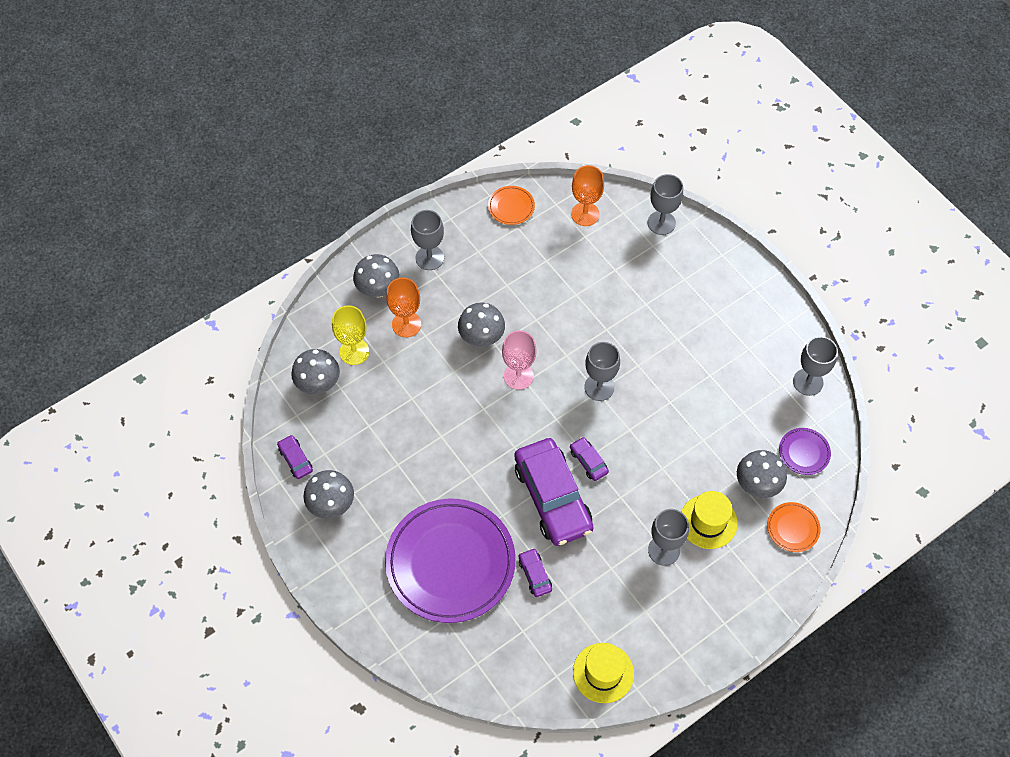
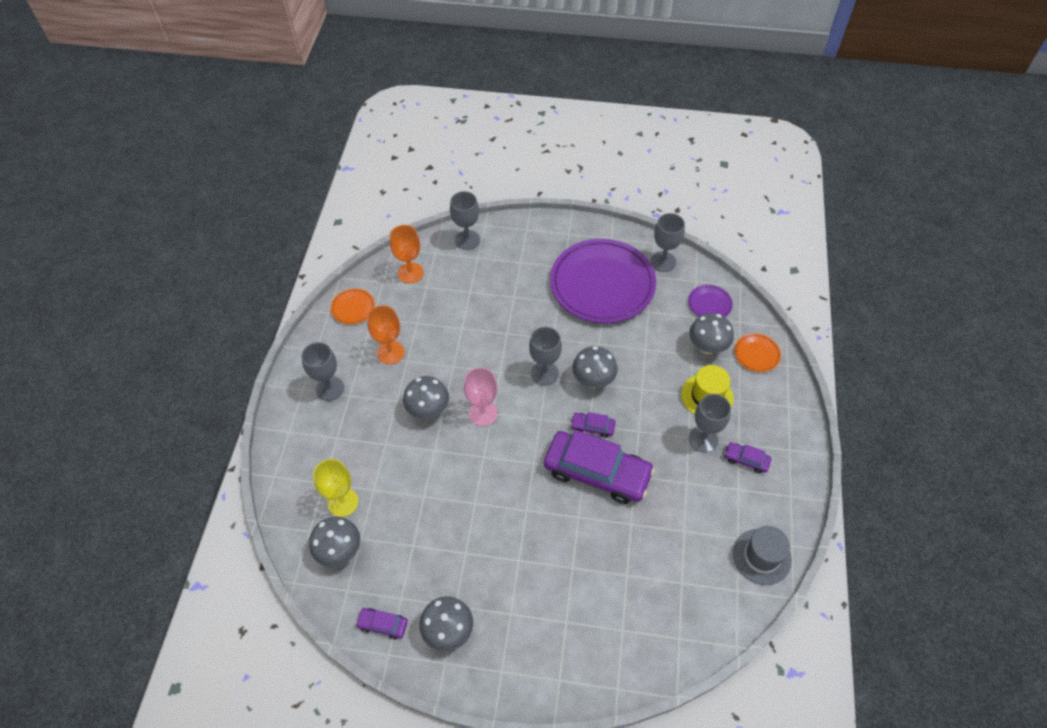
camera: 45 degrees left, 5 degrees down
(378, 289) = (313, 442): grey mushroom -> grey mushroom (593, 380)
(406, 324) = (362, 448): orange goblet -> orange goblet (390, 352)
(450, 562) = (581, 585): purple plate -> purple plate (602, 284)
(535, 575) = (645, 536): purple car -> purple car (746, 460)
(603, 673) = (761, 556): yellow hat -> grey hat

